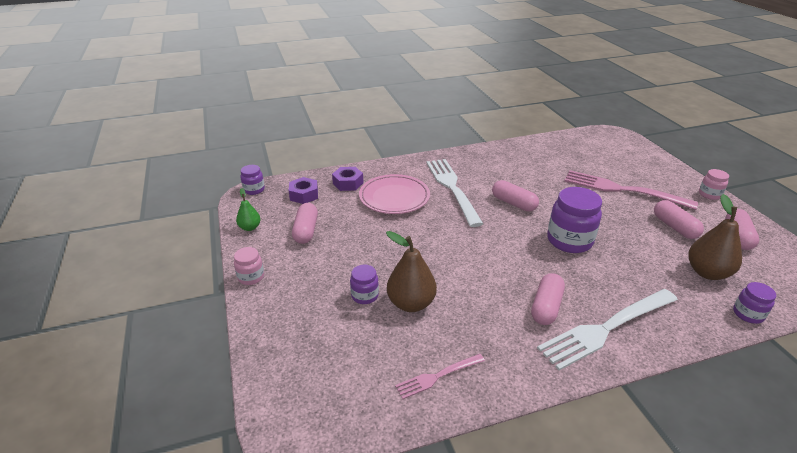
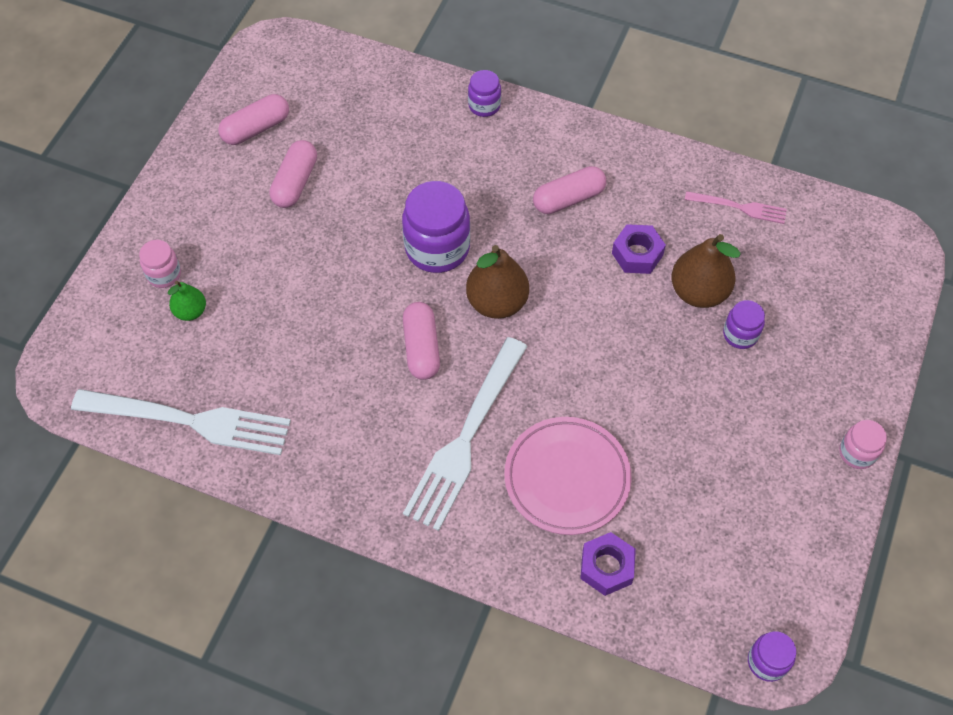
camera: 140 degrees left, 25 degrees up
(250, 227) = (817, 558): green pear -> green pear (190, 311)
(304, 195) = (695, 585): purple nut -> purple nut (637, 254)
(306, 231) = (741, 494): pink capsule -> none
(606, 328) = (541, 146): white fork -> white fork (189, 421)
(622, 190) = (254, 269): pink fork -> none
(707, 272) = (361, 123): brown pear -> brown pear (497, 302)
(709, 194) = (169, 188): pink jar -> pink jar (164, 274)
(748, 314) = (399, 75): purple jar -> purple jar (484, 105)

